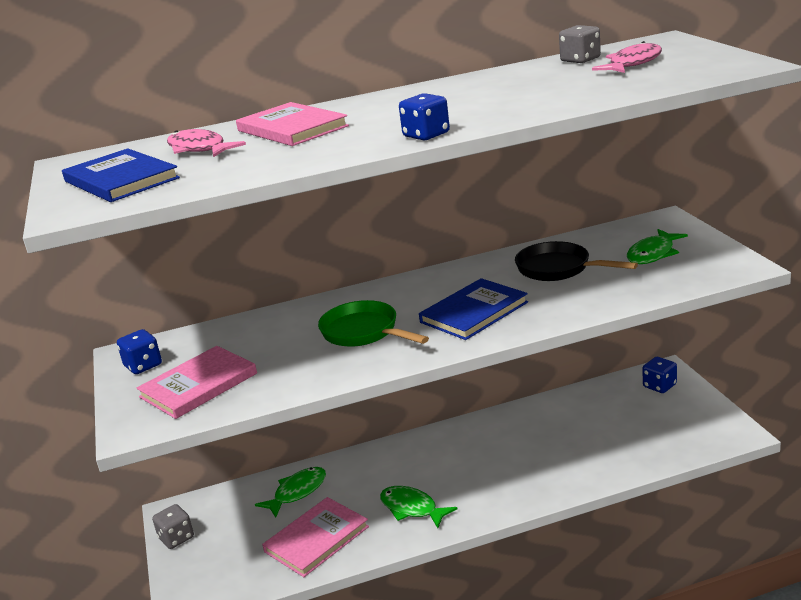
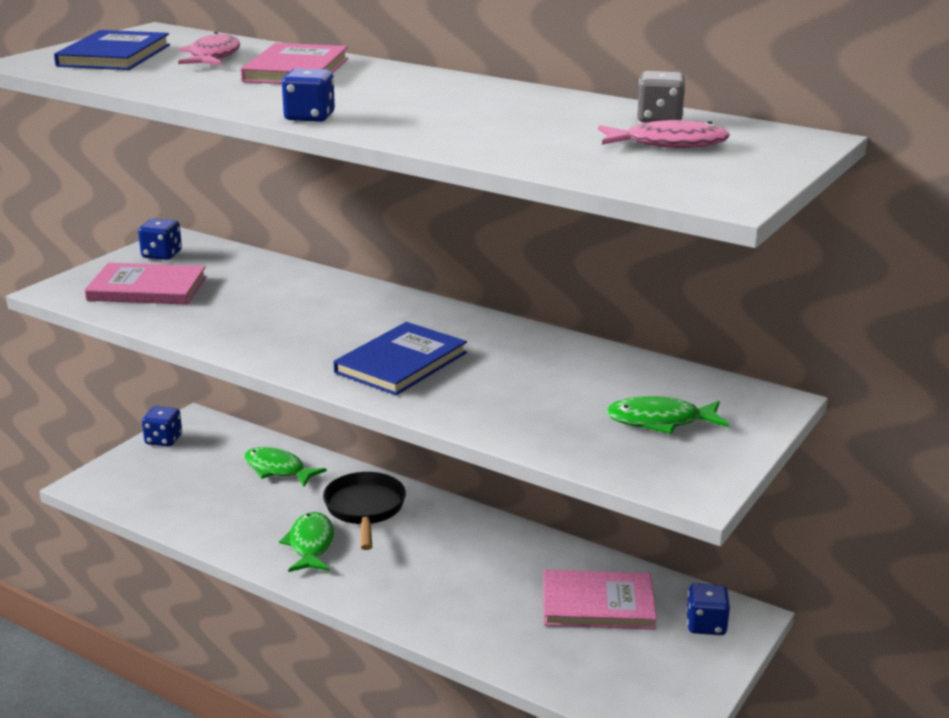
camera: 45 degrees right, 0 degrees up
(176, 538) = (163, 440): grey dice -> blue dice
(297, 492) = (278, 469): green fish -> green fish turned 150 degrees counterclockwise
(316, 539) = (220, 511): pink book -> pink book (598, 604)
(364, 332) = (306, 323): green pan -> none
(474, 312) = (401, 363): blue book -> blue book turned 60 degrees counterclockwise
(558, 269) = (553, 376): black pan -> black pan (365, 509)

